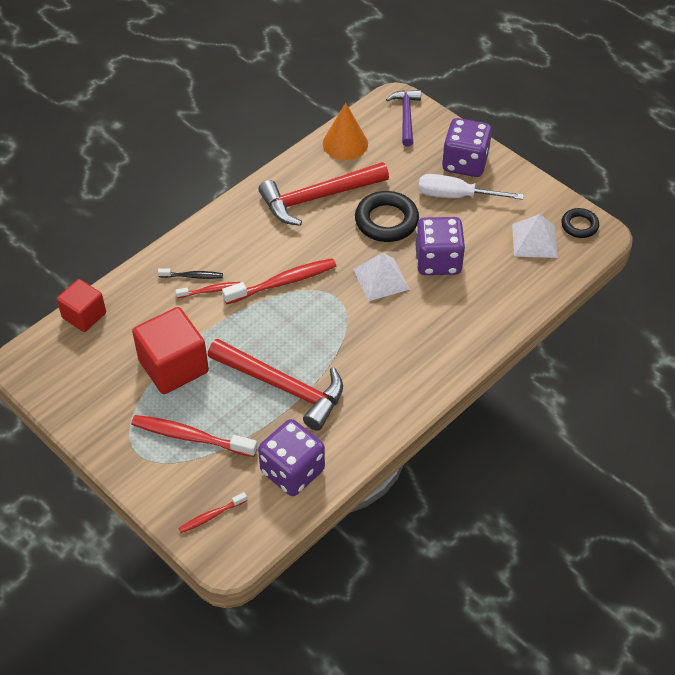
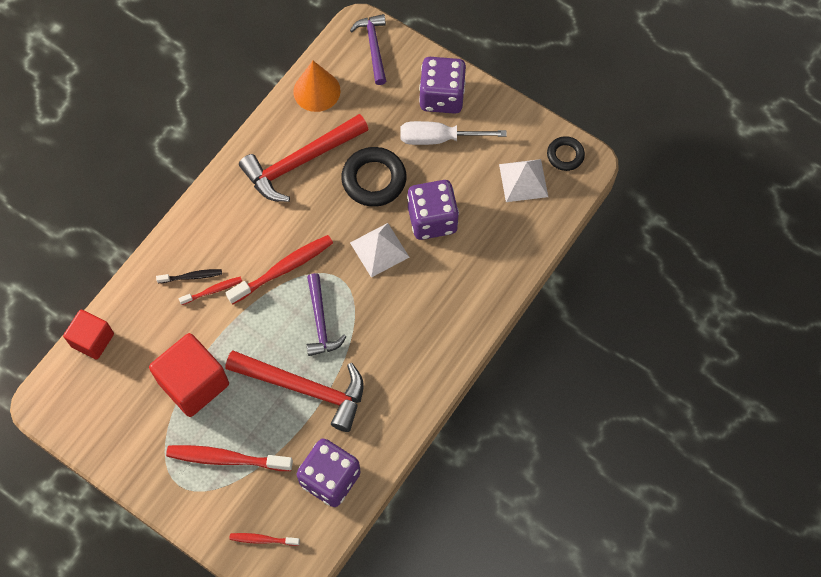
camera: 10 degrees left, 15 degrees up
(211, 516) = (262, 539): red toothbrush -> red toothbrush turned 45 degrees clockwise
(310, 331) = (320, 321): none -> purple hammer

